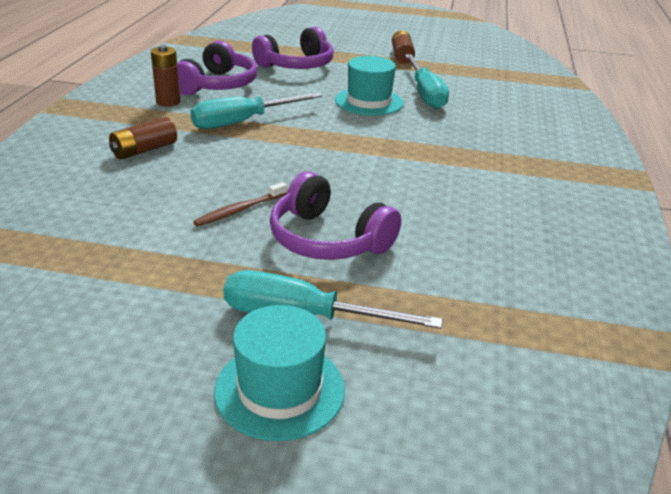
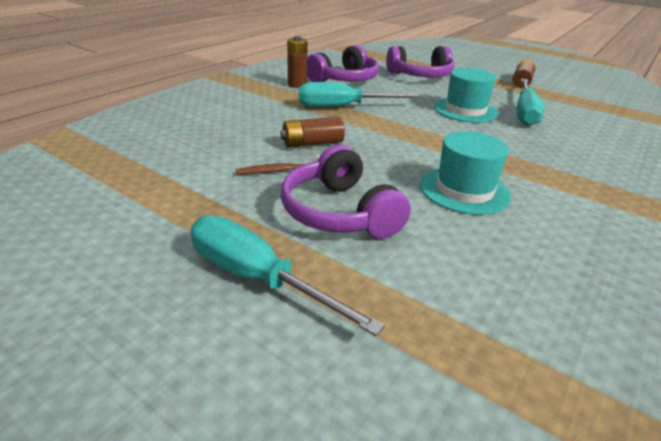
camera: 25 degrees right, 0 degrees up
(144, 150) = (249, 112): brown battery -> brown battery (312, 143)
(279, 390) = (172, 345): turquoise hat -> turquoise hat (464, 190)

